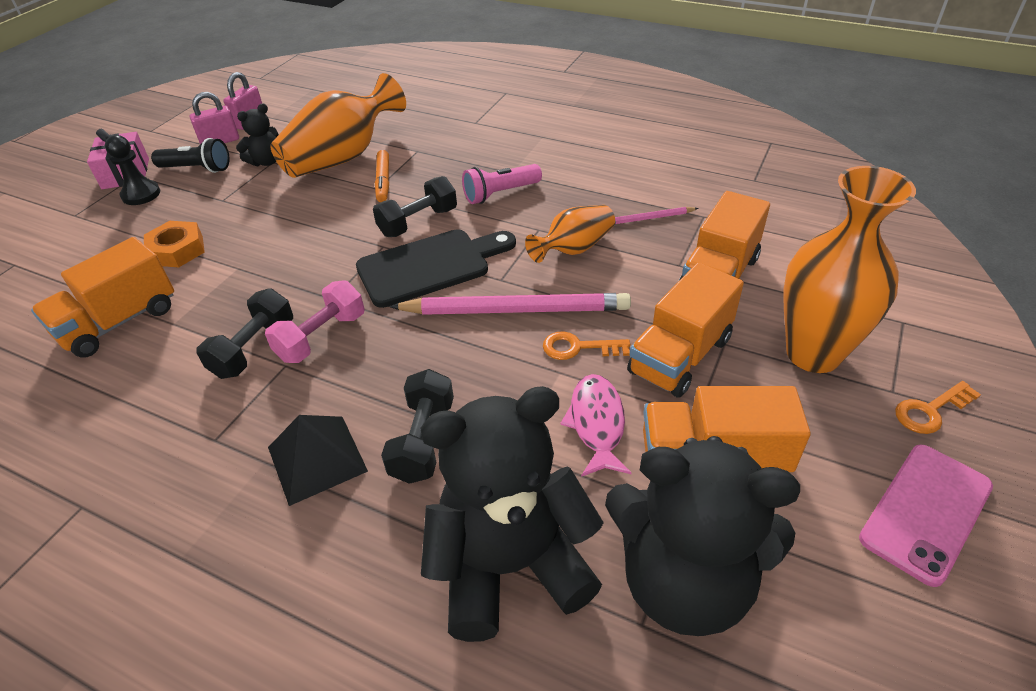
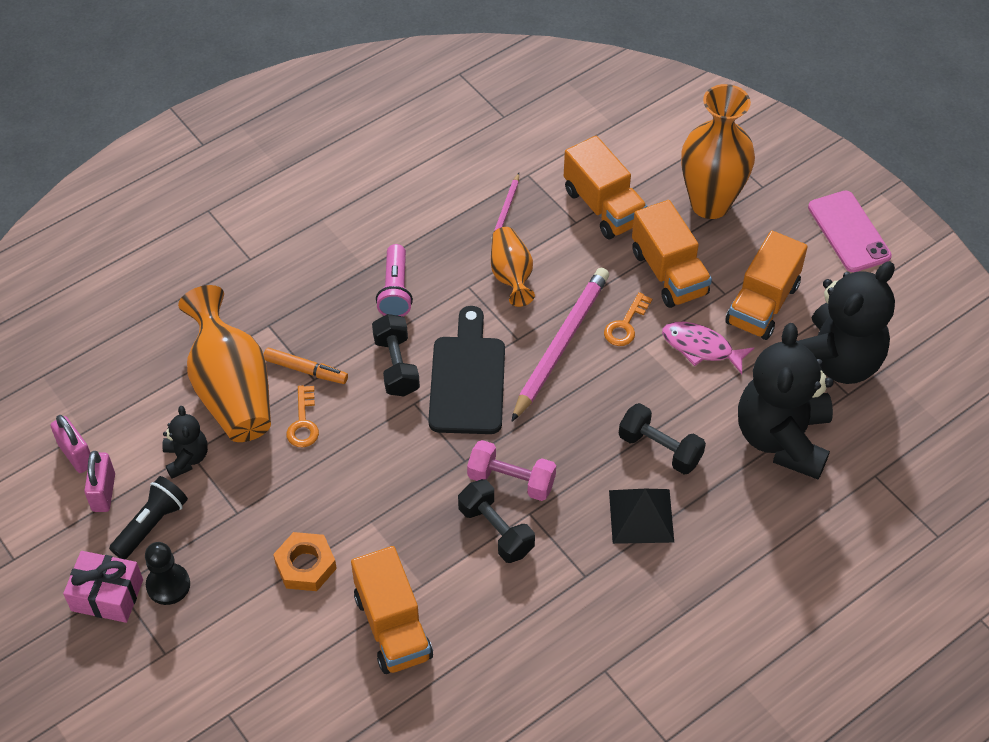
camera: 65 degrees left, 10 degrees up
(321, 337) = (511, 480): pink dumbbell -> pink dumbbell turned 45 degrees counterclockwise
(930, 411) = (787, 180): orange key -> orange key (303, 422)

